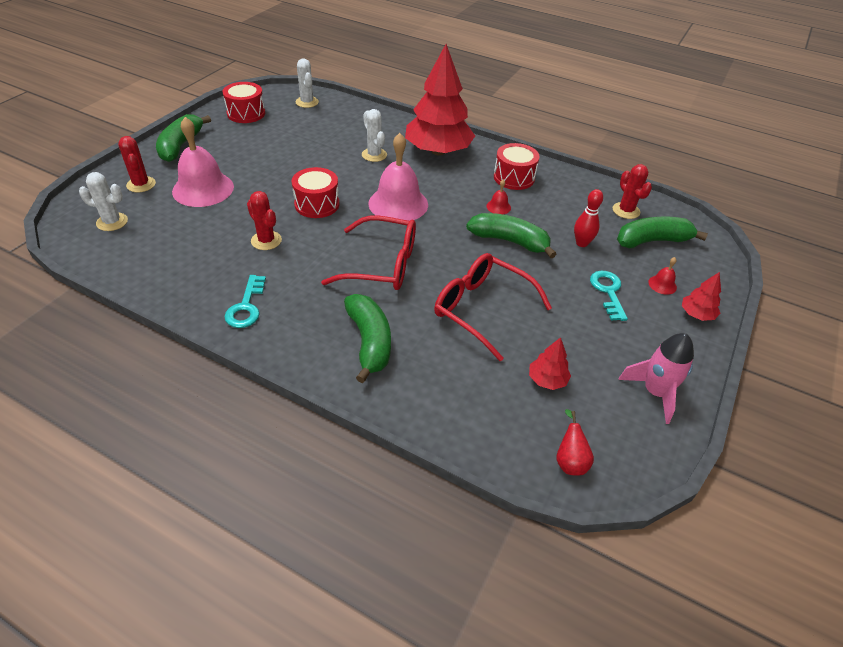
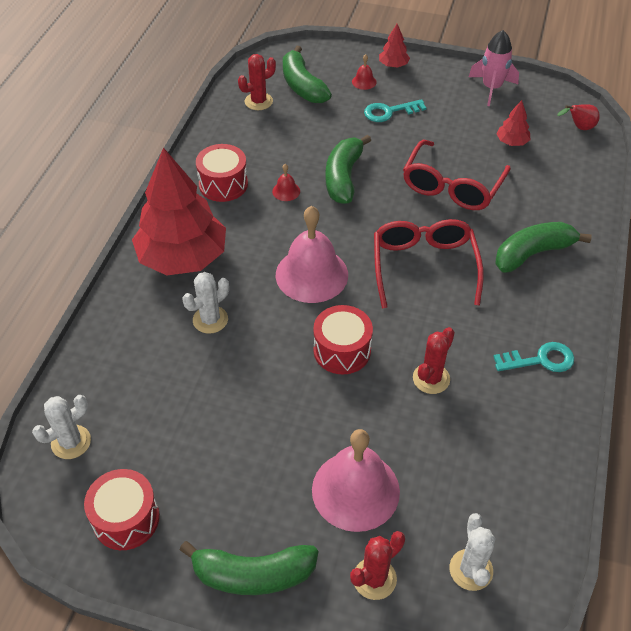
camera: 100 degrees left, 5 degrees up
(581, 243) = (325, 129): red bowling pin -> none

